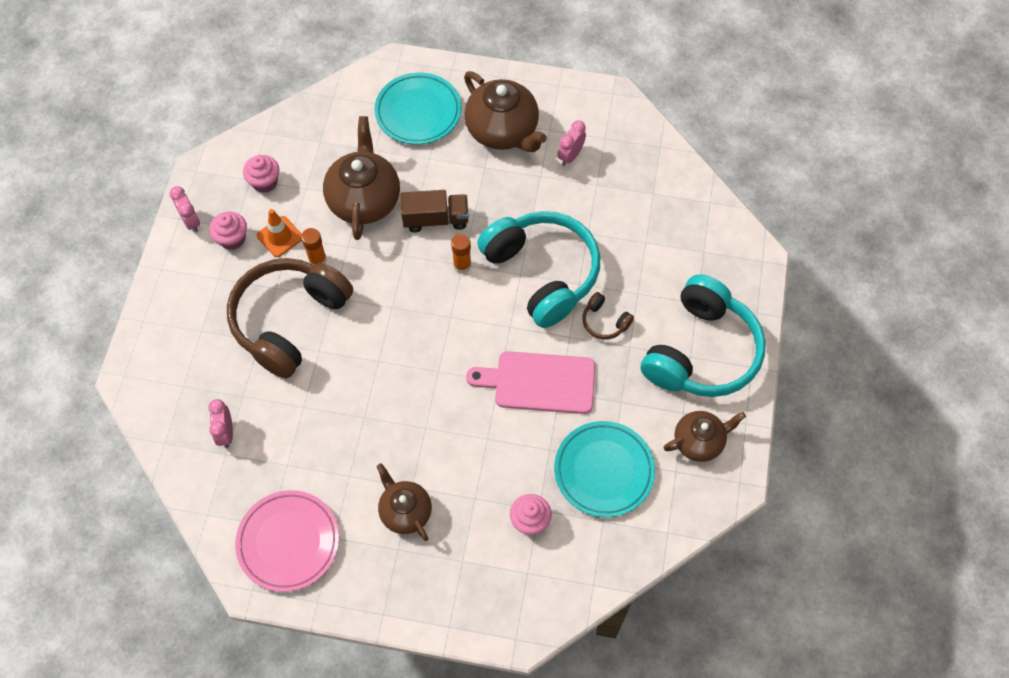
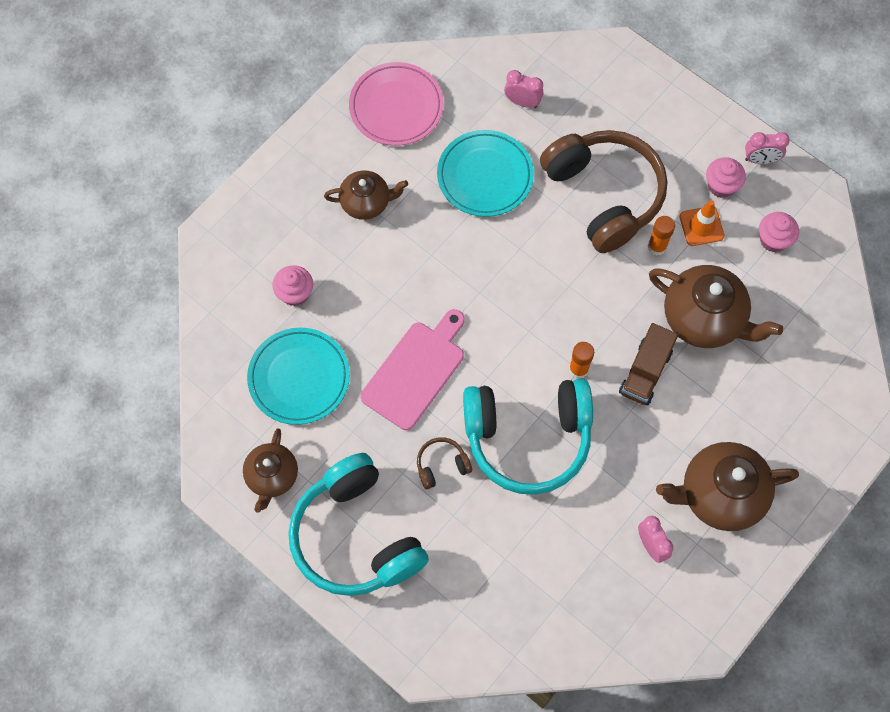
camera: 120 degrees right, 5 degrees up
(418, 112) = (789, 422): turquoise plate -> turquoise plate (485, 176)

